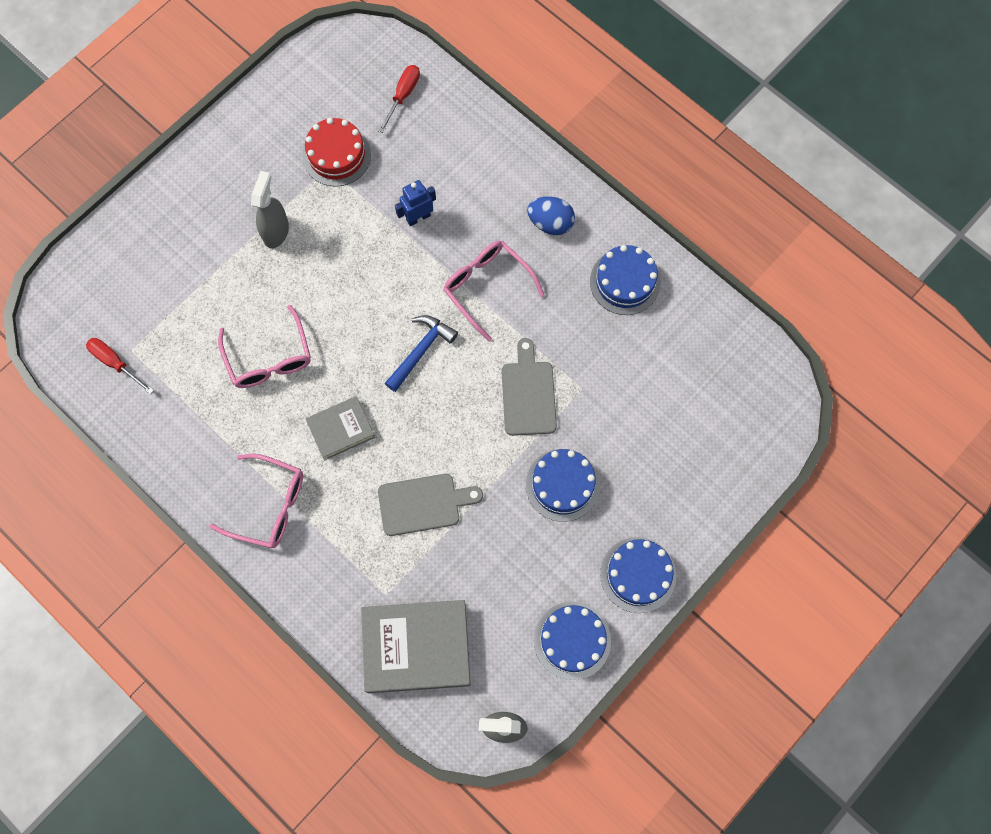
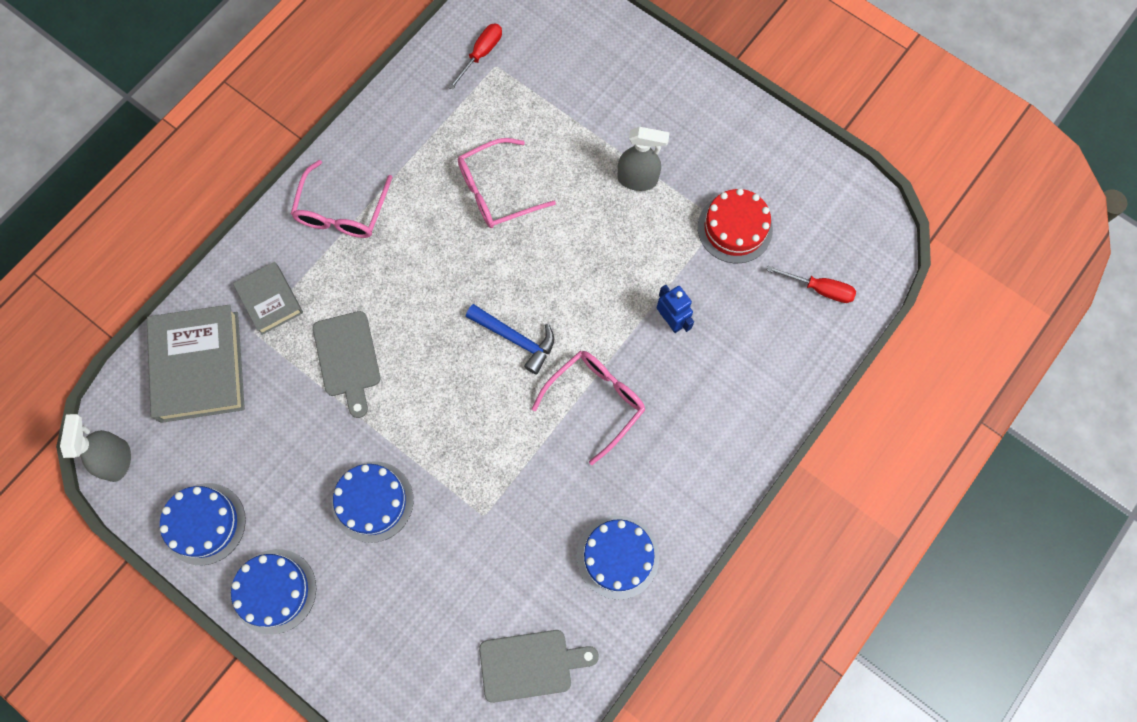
camera: 85 degrees right, 0 degrees up
(341, 429) = (424, 269): grey book -> grey book (270, 300)
(528, 394) = (474, 456): grey cutting board -> grey cutting board (531, 664)
(550, 223) = (682, 465): blue egg -> none

